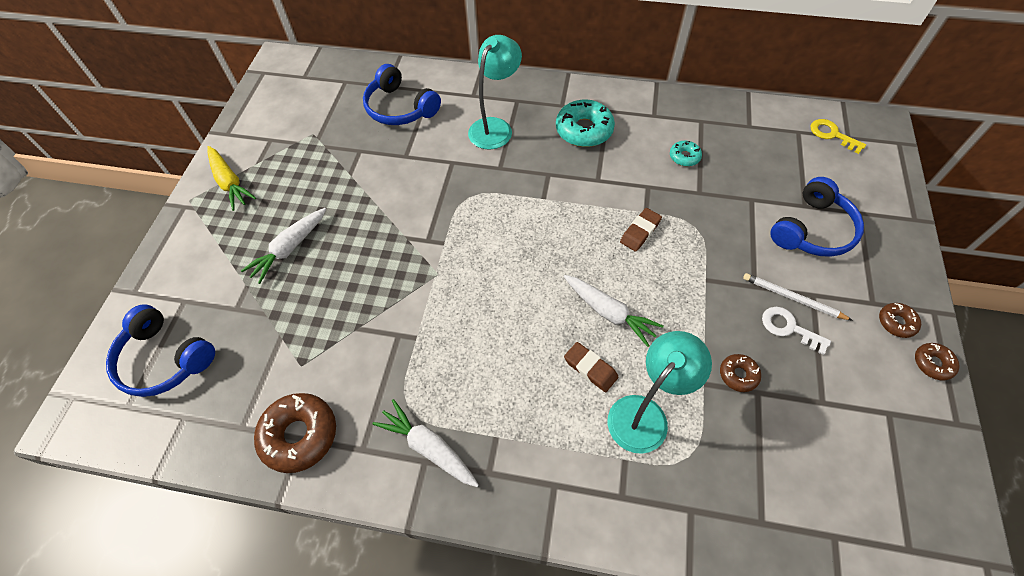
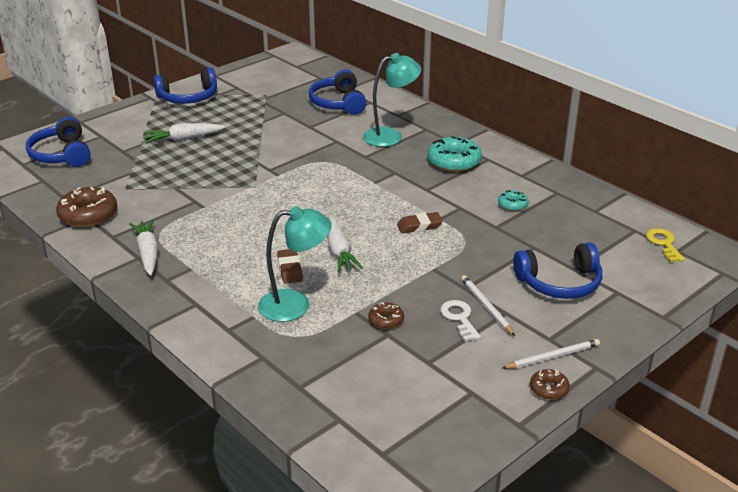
camera: 35 degrees right, 25 degrees down
(230, 183) = (188, 97): yellow carrot -> blue headphones
(896, 322) = (552, 356): brown donut -> white pencil

